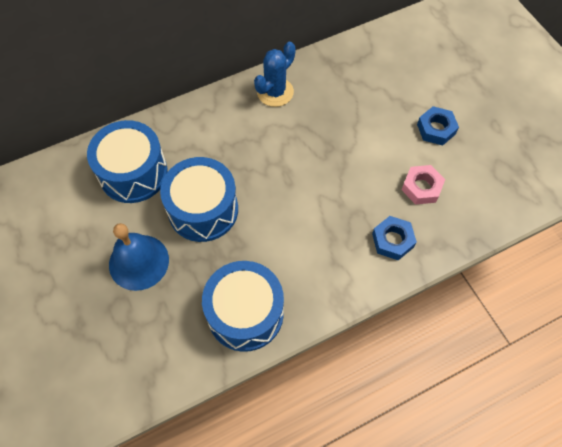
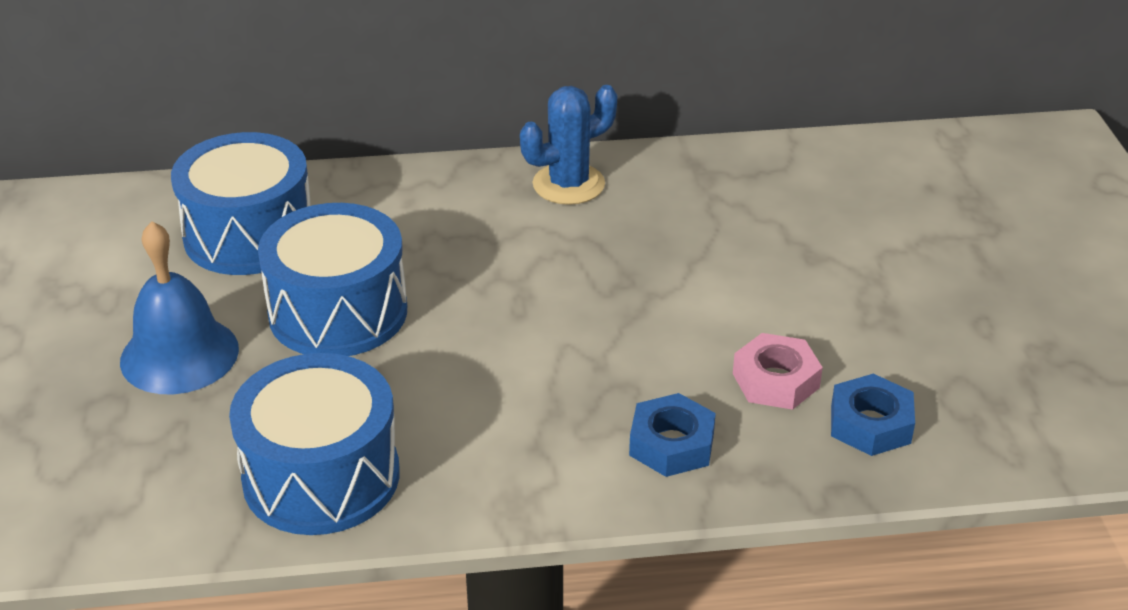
camera: 20 degrees right, 25 degrees down
(436, 129) = (854, 302): blue nut -> blue nut (870, 424)

